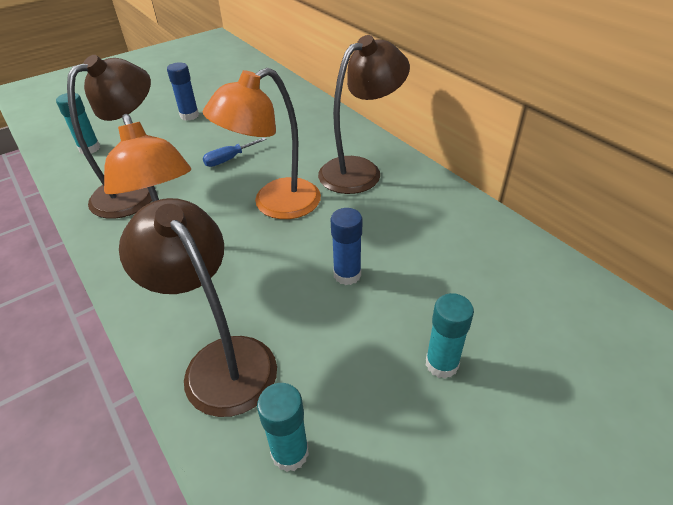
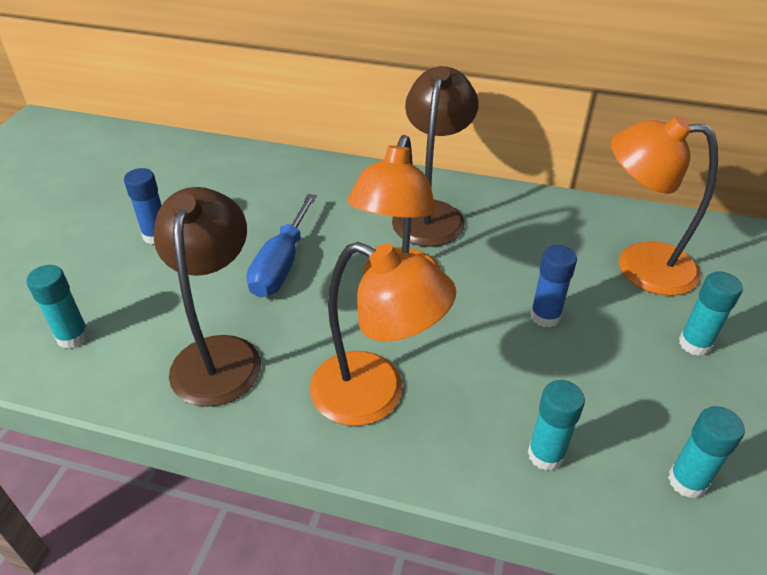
camera: 40 degrees left, 0 degrees up
(220, 361) = (545, 454): brown lamp -> turquoise glue stick
(229, 159) = (281, 264): blue screwdriver -> blue screwdriver, size x1.69
(476, 281) = (639, 265): none -> orange lamp

